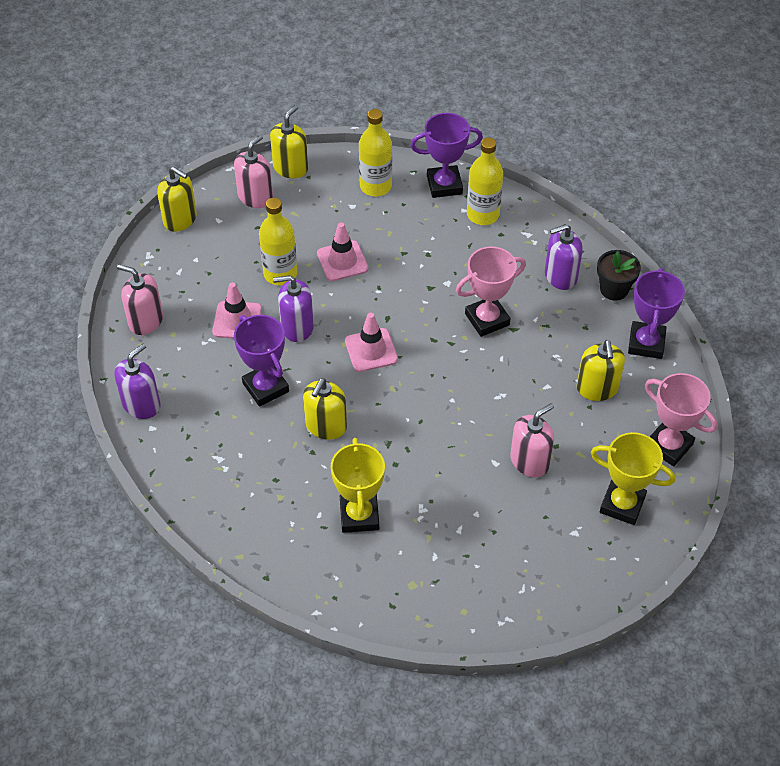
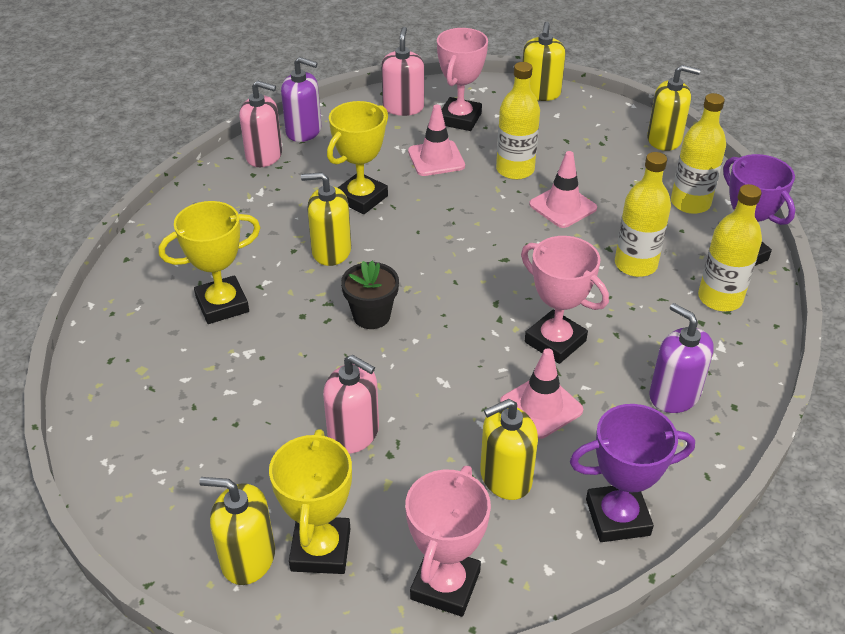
camera: 70 degrees right, 10 degrees down
(187, 286) = (460, 119): none -> pink trophy
(255, 197) = (605, 128): pink soap dispenser -> pink soap dispenser (264, 156)
(265, 387) = (361, 198): purple trophy -> yellow trophy
(297, 327) = (451, 198): purple soap dispenser -> none
(371, 350) = (451, 258): pink traffic cone -> pink traffic cone (541, 406)
(428, 245) = (635, 265): none -> yellow bottle
(614, 289) = (691, 458): black flower pot -> black flower pot (371, 316)
(616, 547) = (248, 558): none -> yellow soap dispenser

